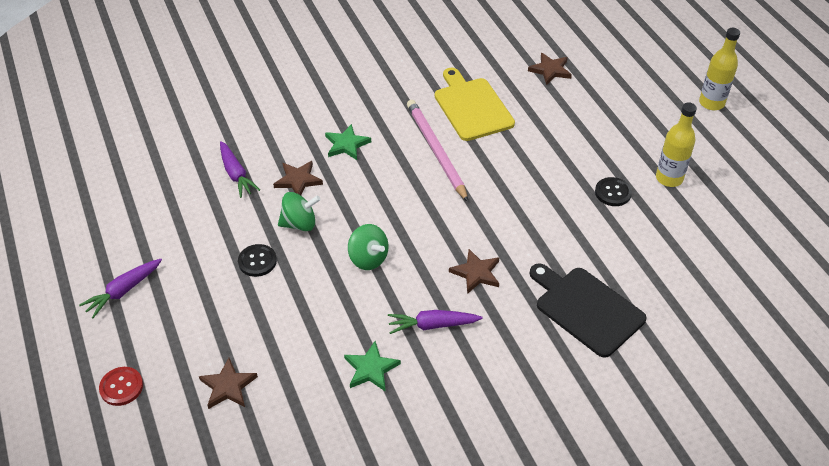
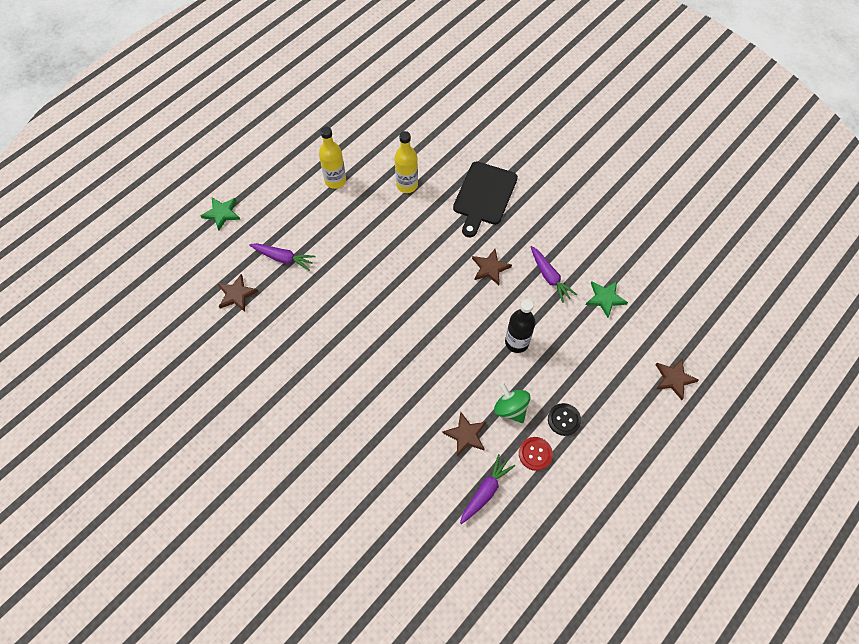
camera: 115 degrees left, 15 degrees up
(121, 387) = (721, 449): red button -> red button (535, 454)
(124, 291) = (649, 505): purple carrot -> purple carrot (283, 258)
(346, 144) = (405, 417): green star -> green star (222, 213)
(368, 258) = (516, 342): green spinning top -> black bottle
(436, 151) = (379, 343): pink pencil -> none
(472, 107) = (312, 337): yellow cutting board -> none
(613, 193) = (367, 210): black button -> none
(711, 103) = (235, 173): yellow bottle -> yellow bottle (407, 185)

